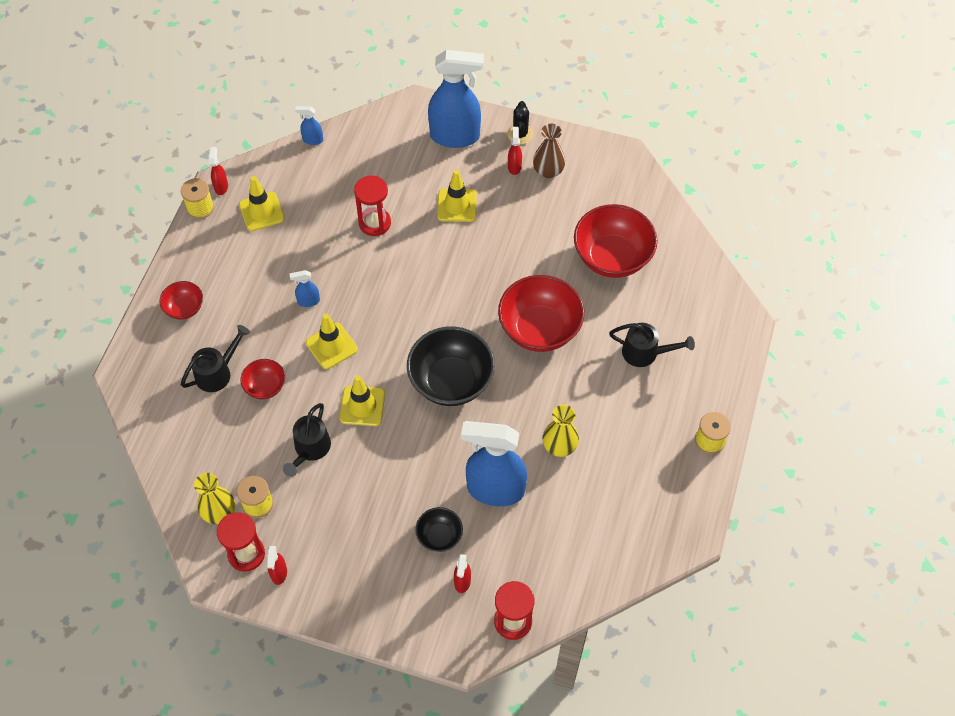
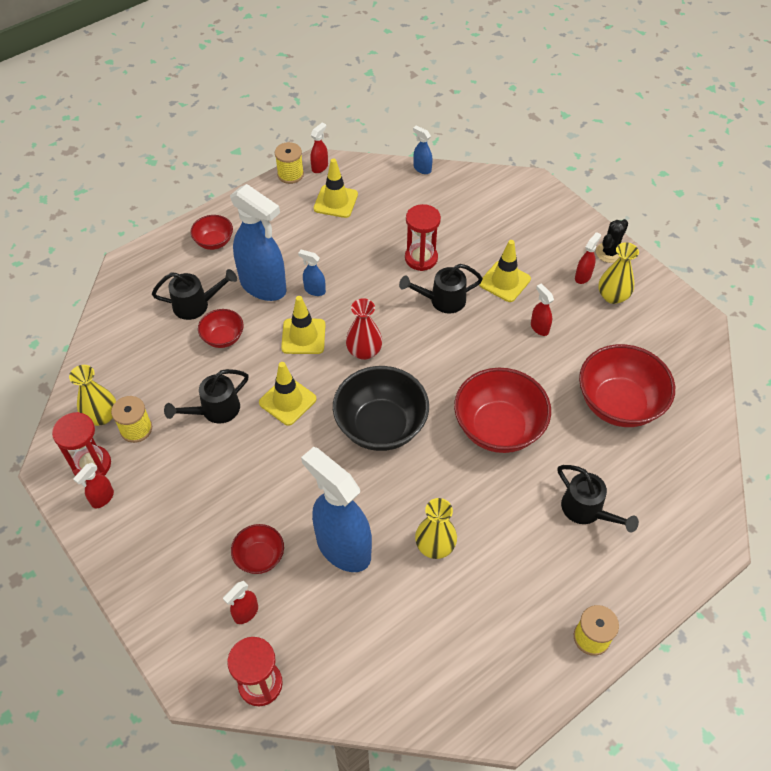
camera: 35 degrees right, 5 degrees down
(390, 329) = (364, 351): none -> red vase
(419, 250) = (442, 300): none -> black watering can
(439, 536) = (259, 557): black bowl -> red bowl
(455, 136) = (548, 225): blue spray bottle -> blue spray bottle (263, 286)
(511, 229) = (539, 327): none -> red spray bottle
(548, 171) = (612, 296): brown vase -> yellow vase

